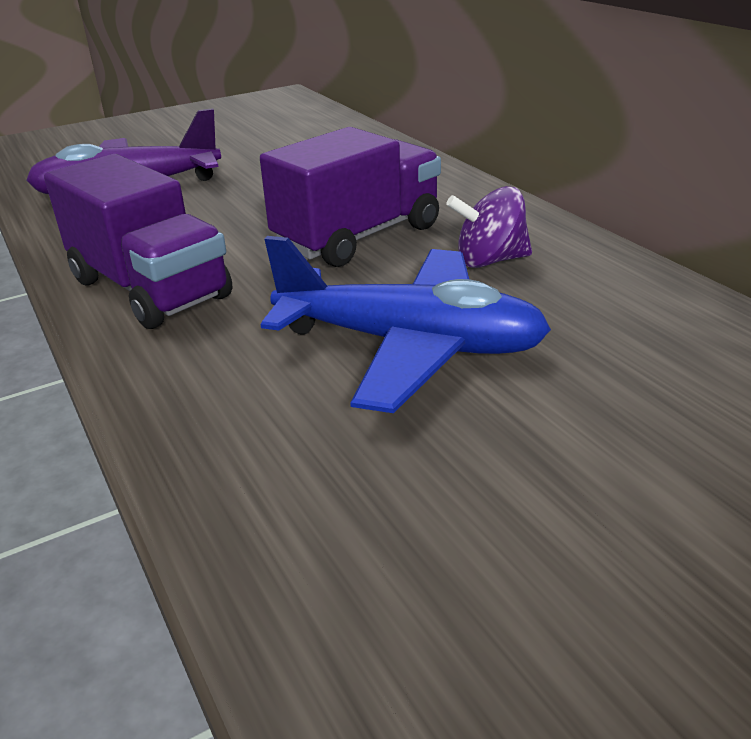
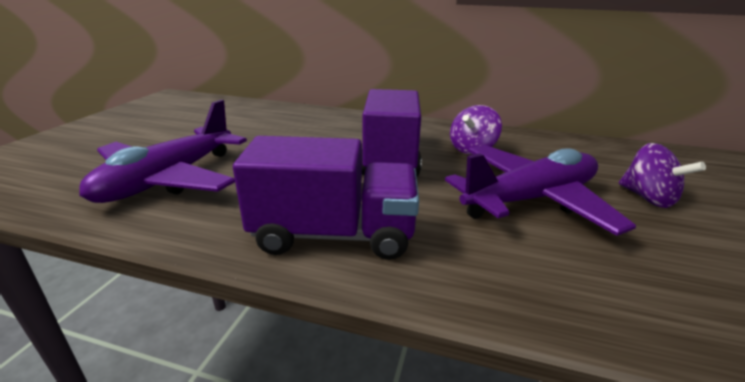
camera: 45 degrees left, 5 degrees down
(410, 345) = (530, 200): blue plane -> purple plane
(589, 419) = (647, 198): none -> purple spinning top

